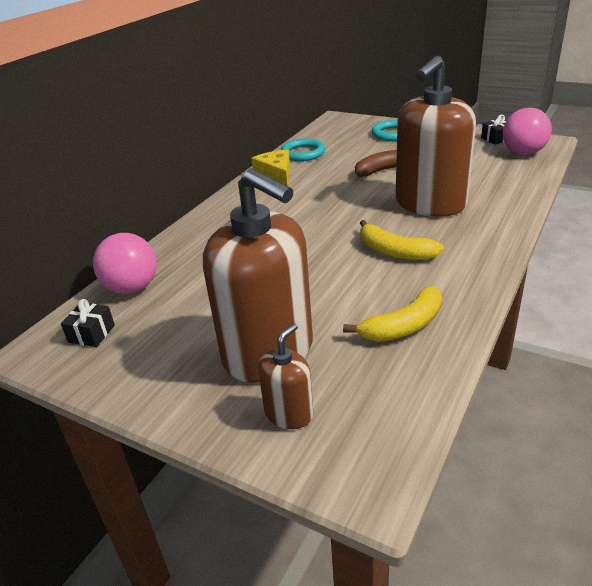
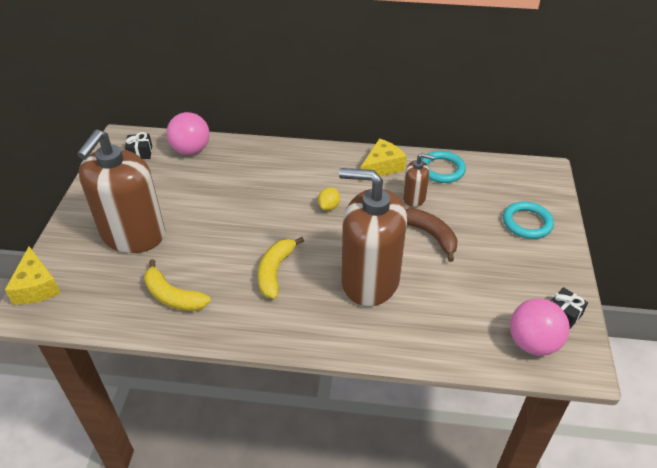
camera: 65 degrees right, 10 degrees up
(289, 413) = (78, 260): brown soap dispenser -> brown soap dispenser (414, 198)
(313, 210) = (329, 206): none -> yellow lemon
(325, 468) = (36, 287): none -> yellow cheese

